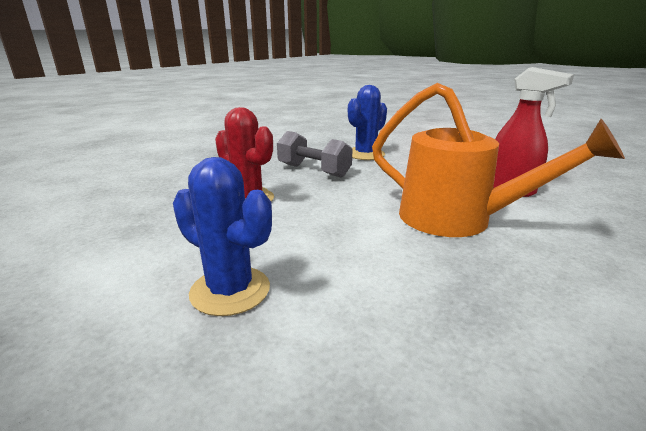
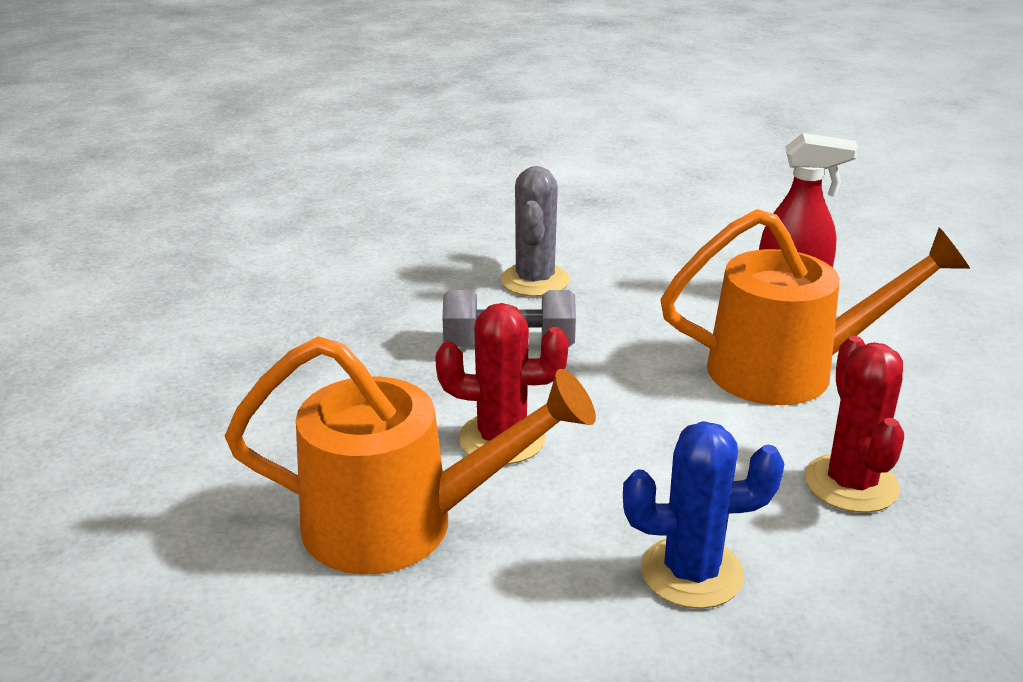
camera: 35 degrees left, 5 degrees up
(148, 213) = (401, 524): none -> orange watering can
(365, 154) = (535, 281): blue cactus -> grey cactus
(416, 289) = (851, 484): none -> red cactus

